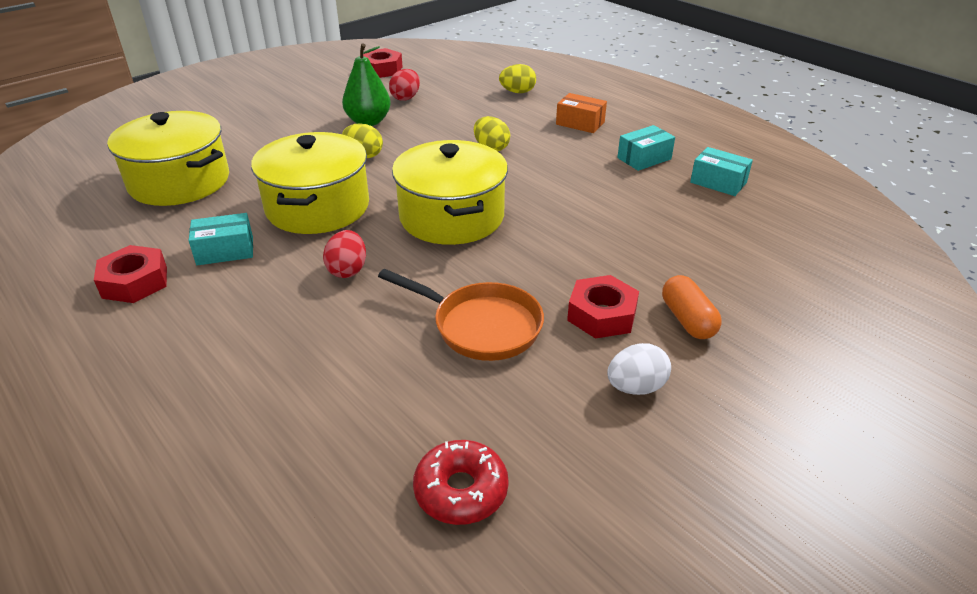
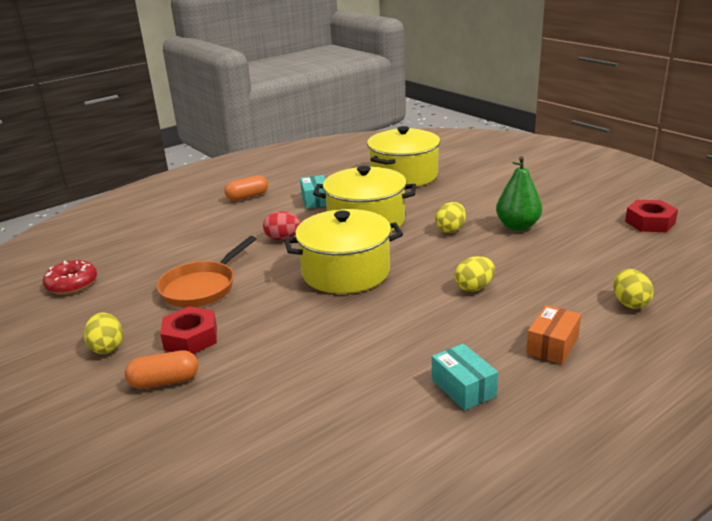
camera: 95 degrees right, 10 degrees down
(135, 282) = (289, 183): red nut -> none
(167, 324) = (247, 197): none -> orange capsule
(405, 98) = (581, 239): red egg -> none
(635, 387) = (107, 347): white egg -> yellow egg
(718, 182) = (404, 444): turquoise box -> none

